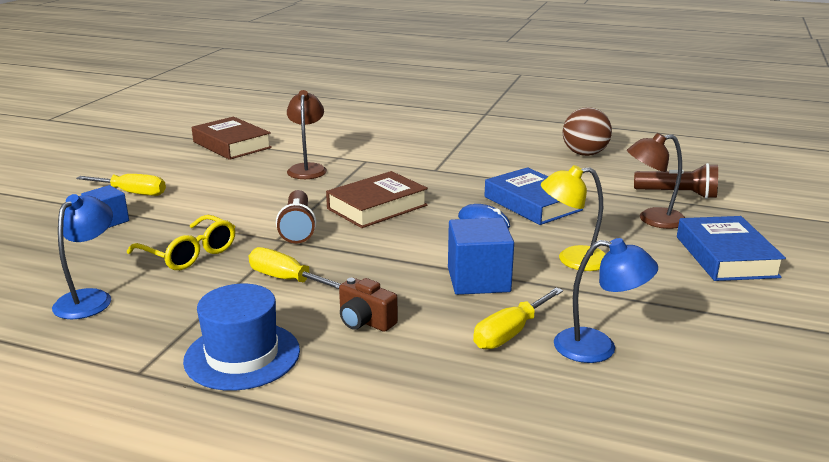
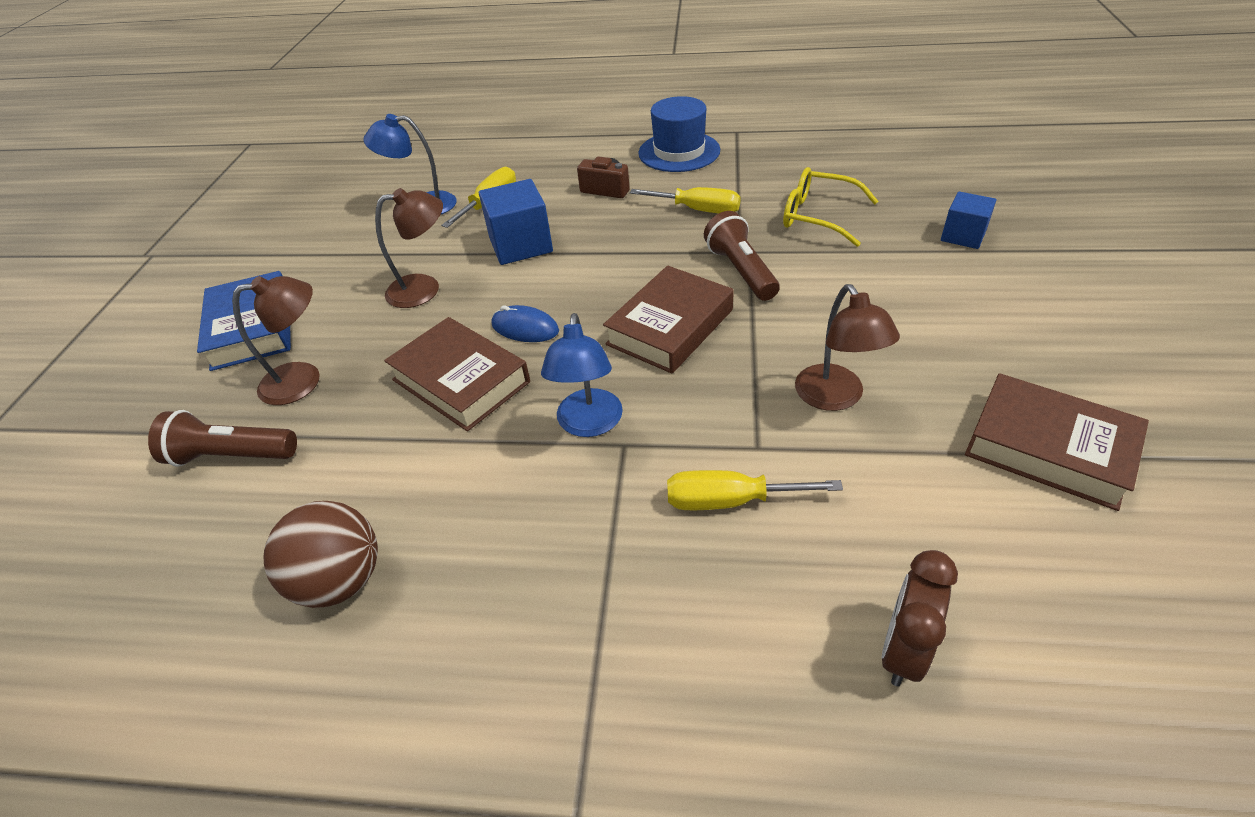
camera: 170 degrees right, 20 degrees up
(90, 298) = (842, 163): blue lamp -> blue lamp (589, 424)
(132, 193) = (1011, 284): yellow screwdriver -> yellow screwdriver (730, 501)
(356, 121) = (903, 650): none -> brown clock
(532, 203) = (461, 381): blue book -> brown book
(572, 259) = (424, 289): yellow lamp -> brown lamp

